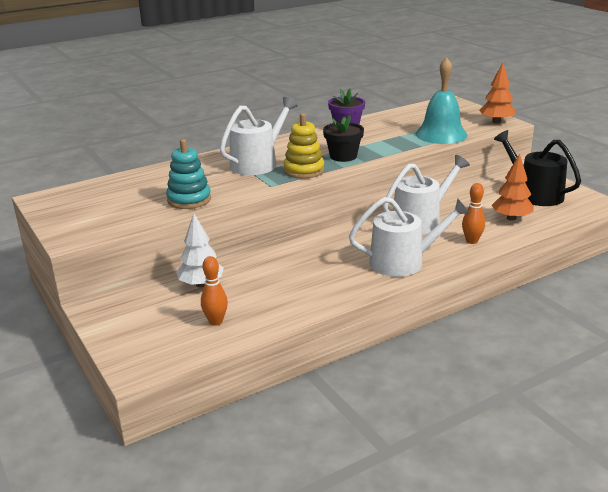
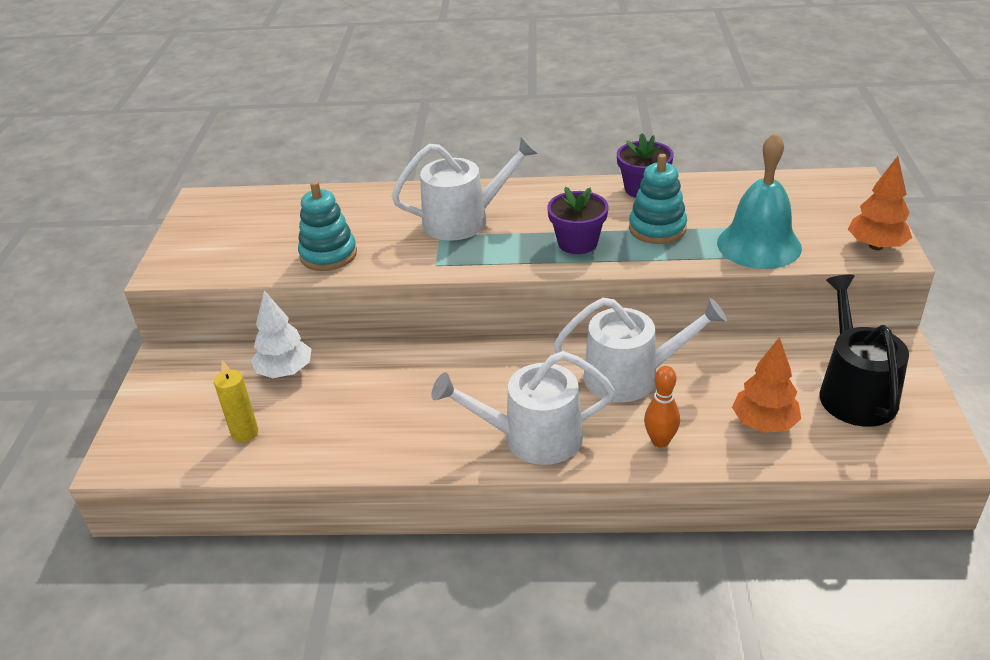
camera: 35 degrees right, 10 degrees up
(216, 321) = (245, 433): orange bowling pin -> yellow candle
(304, 170) = (501, 252): yellow stacking toy -> none
(343, 156) = (577, 243): black flower pot -> purple flower pot
(379, 140) = (657, 228): none -> turquoise stacking toy
(403, 262) = (532, 437): white watering can -> white watering can turned 150 degrees clockwise

